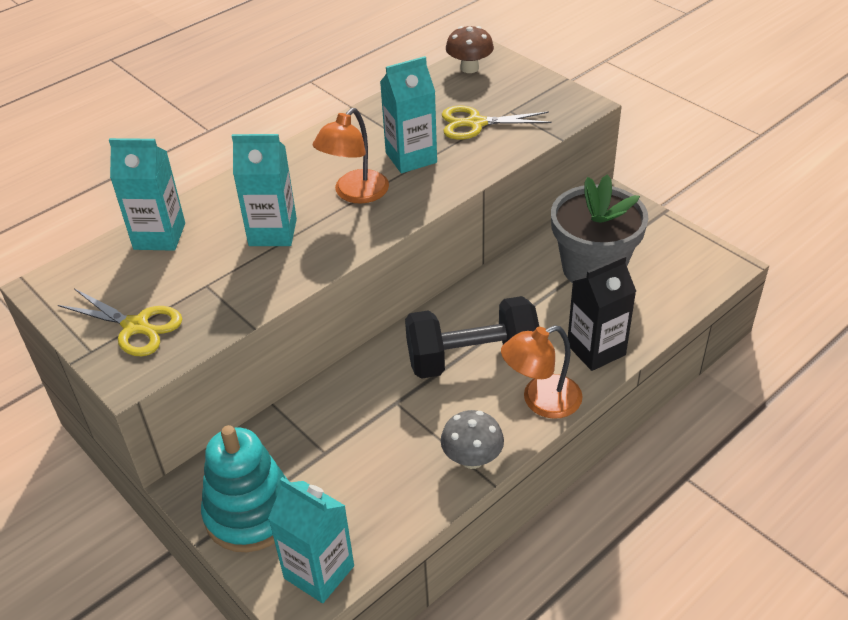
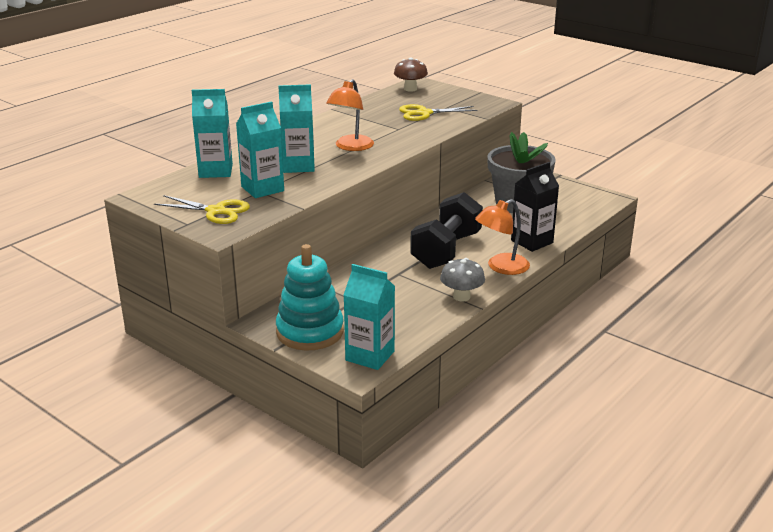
camera: 10 degrees left, 15 degrees down
(411, 157) = (384, 130): turquoise carton -> turquoise carton (262, 189)
(472, 359) = (446, 250): black dumbbell -> black dumbbell turned 45 degrees counterclockwise

